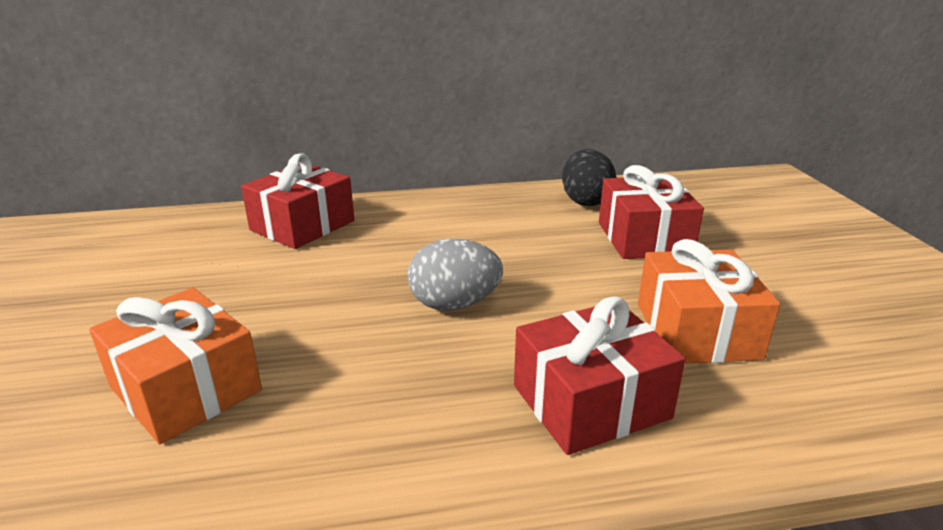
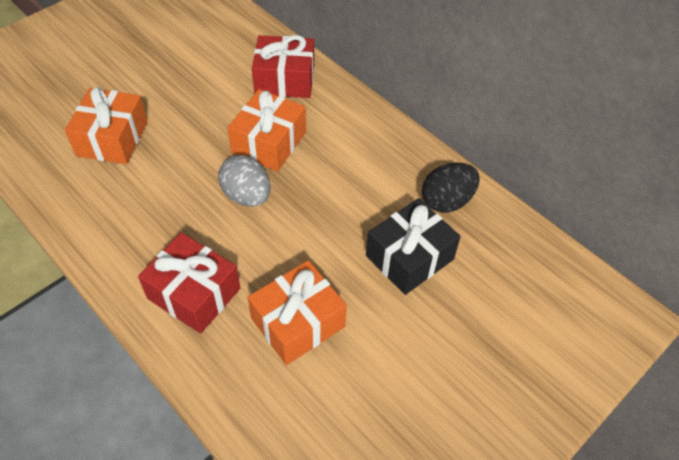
camera: 55 degrees right, 25 degrees up
(386, 263) = (269, 142): none -> orange gift
(644, 238) = (409, 257): red gift -> black gift

